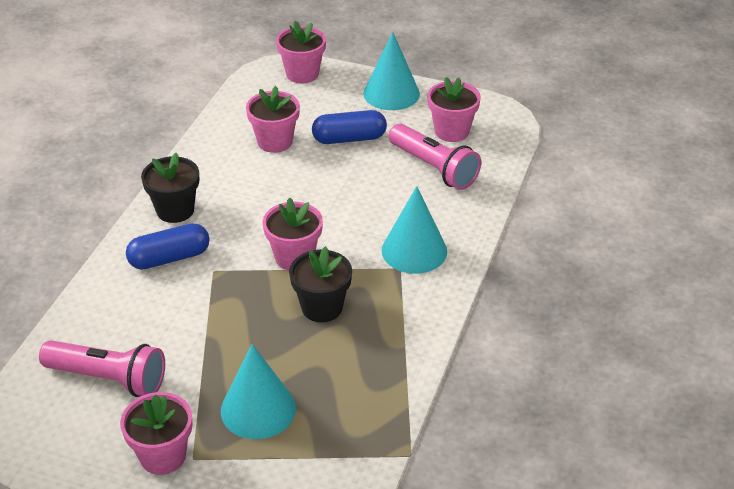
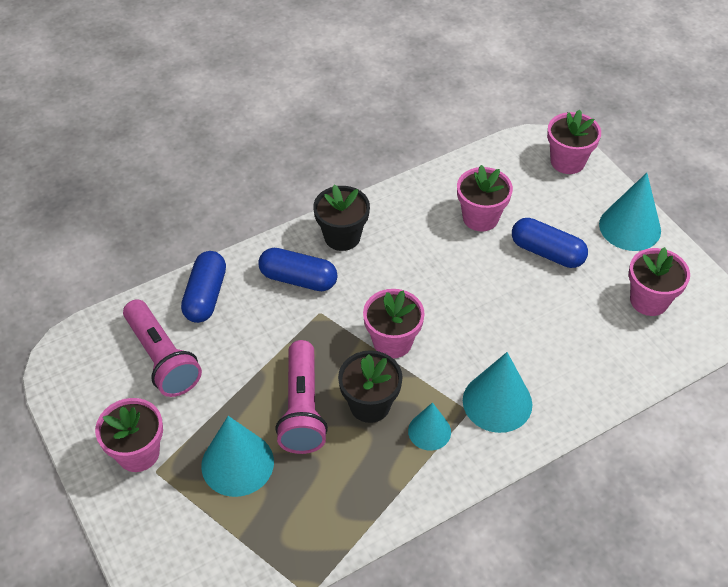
camera: 40 degrees right, 10 degrees up
(99, 313) = (206, 296): none -> blue capsule
(385, 297) = (429, 431): none -> turquoise cone
(434, 168) = (595, 329): pink flashlight -> pink flashlight (302, 409)

